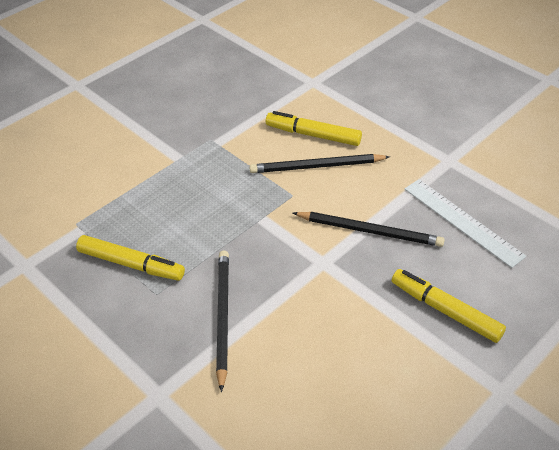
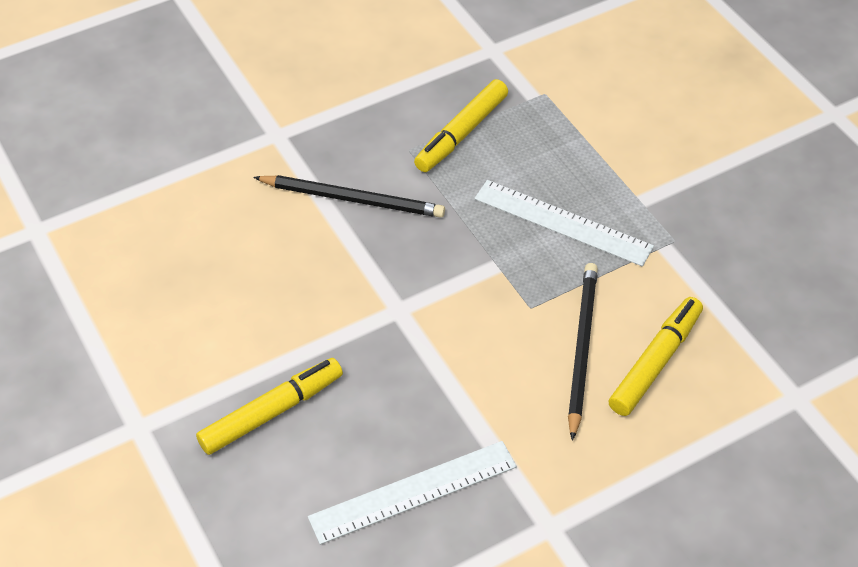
camera: 105 degrees right, 5 degrees up
(211, 192) = (562, 222): none -> white ruler
(370, 231) = (433, 374): black pencil -> none

